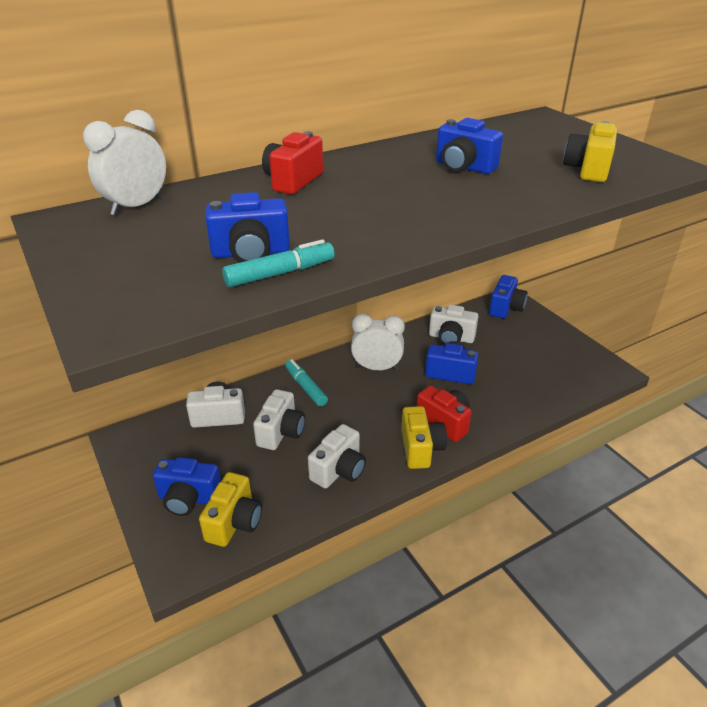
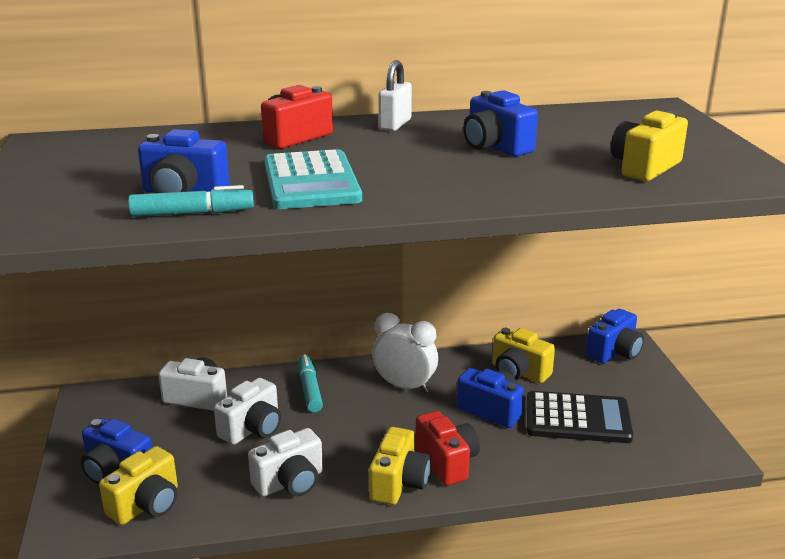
camera: 20 degrees right, 10 degrees down
(136, 206) = (122, 140): white clock -> none
(352, 223) = (311, 181): none -> turquoise calculator
(364, 157) = (395, 125): none -> white padlock
(451, 338) = (518, 372): white camera -> yellow camera
(512, 365) = (577, 418): none -> black calculator

